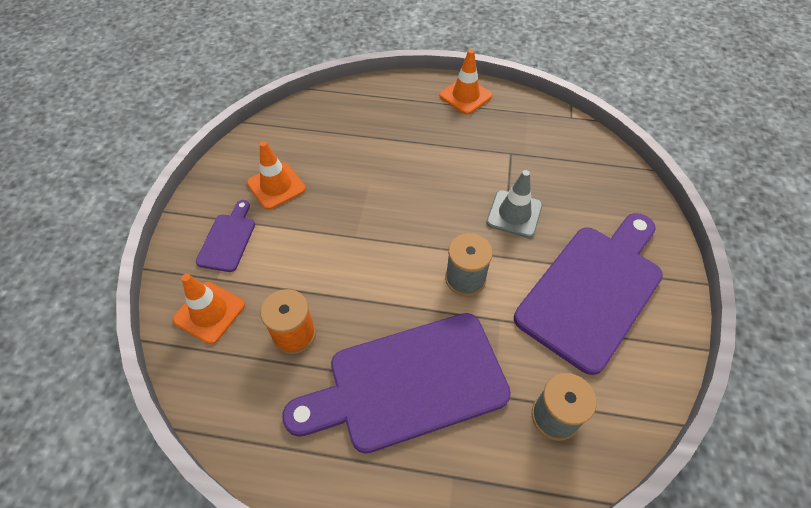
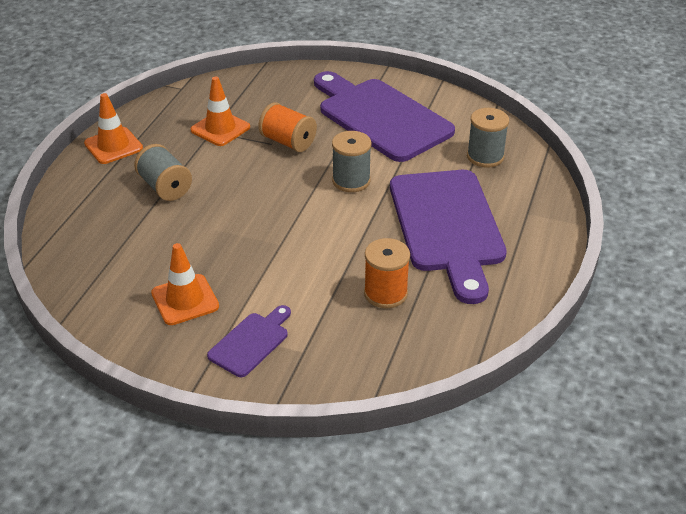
camera: 80 degrees left, 15 degrees down
(209, 312) = (346, 356): orange traffic cone -> orange traffic cone (220, 129)
(228, 239) = (251, 342): purple cutting board -> purple cutting board turned 105 degrees clockwise
(417, 141) = (165, 187): none -> grey spool
(514, 214) = (288, 142): grey traffic cone -> orange spool

